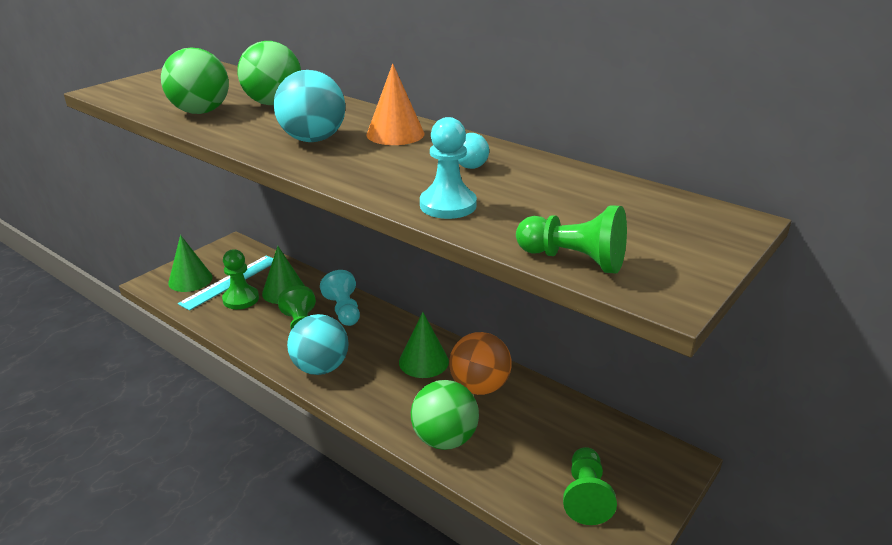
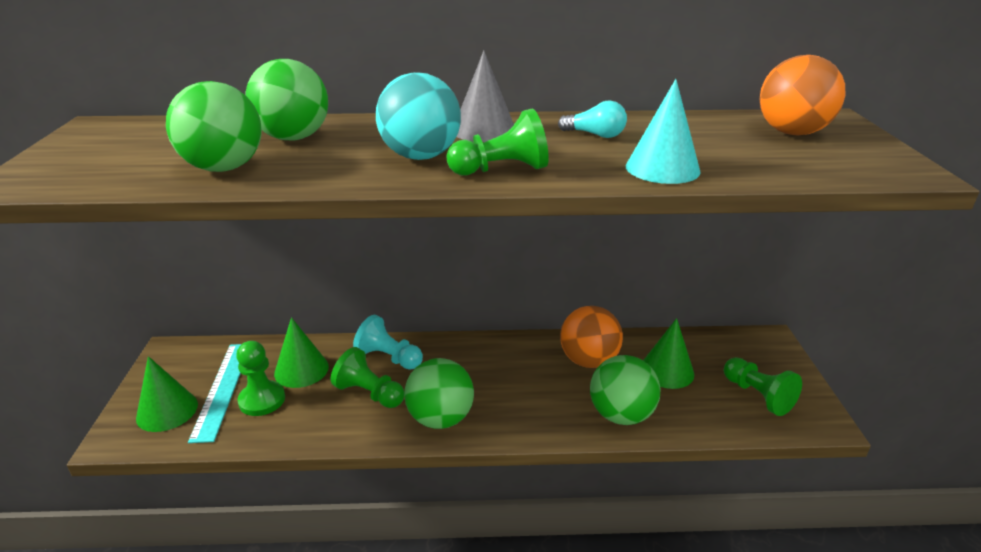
camera: 40 degrees left, 0 degrees up
(320, 367) = (440, 418): turquoise ball -> green ball
(395, 134) = (484, 130): orange cone -> grey cone
(423, 361) = (520, 364): green cone -> green cone (667, 370)
(448, 205) = (662, 168): turquoise pawn -> turquoise cone
(573, 260) = (823, 173): green pawn -> green pawn (501, 170)
(645, 219) = (792, 133): none -> orange ball

